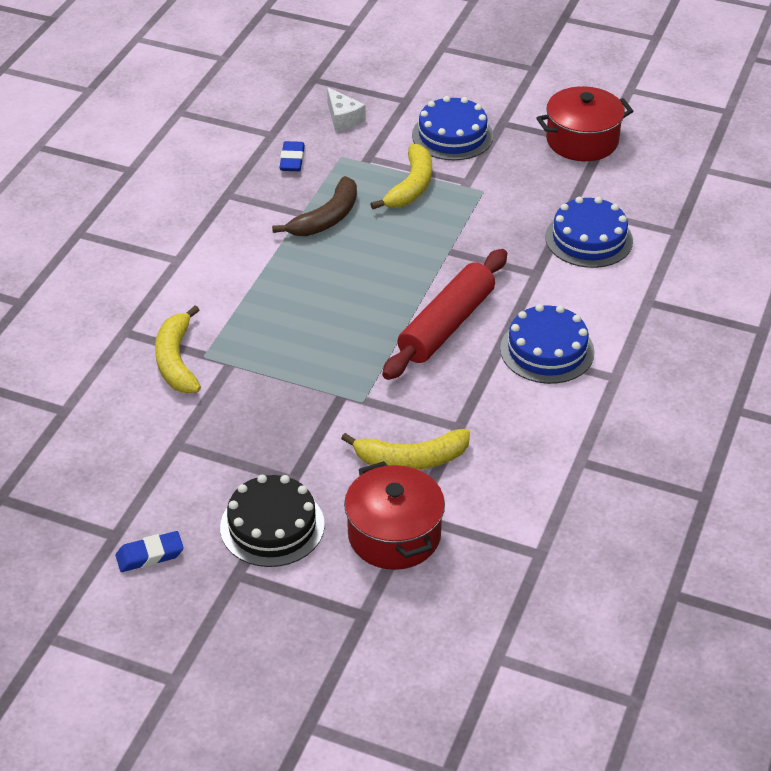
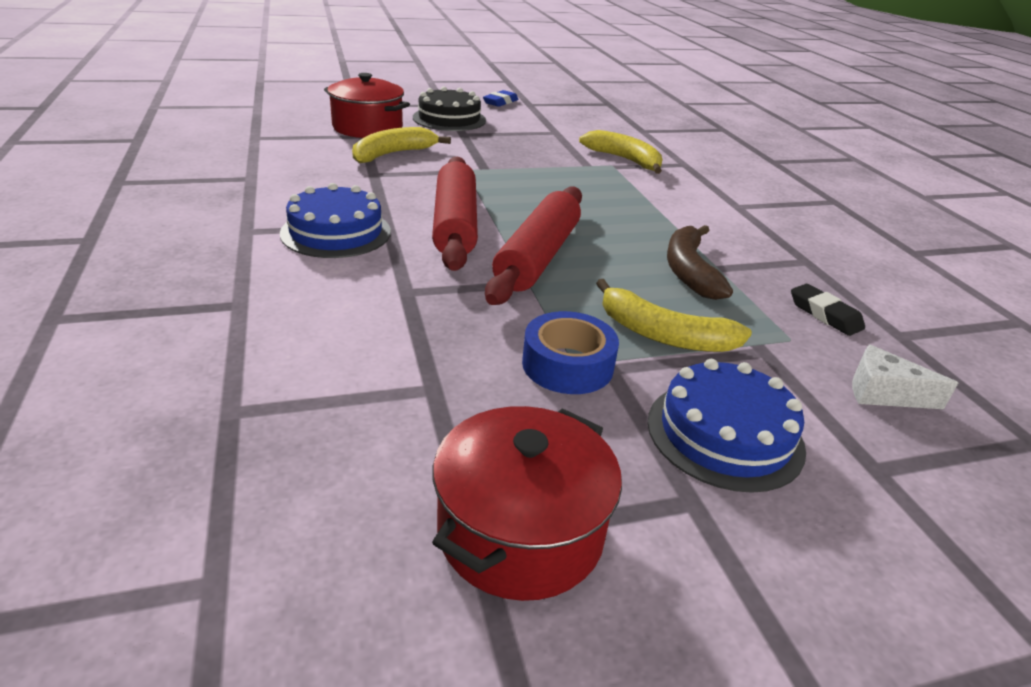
camera: 140 degrees right, 10 degrees down
(292, 160) = (824, 314): blue eraser -> black eraser
(411, 186) = (664, 335): yellow banana -> yellow banana turned 45 degrees counterclockwise
(418, 269) = (537, 257): none -> red rolling pin
(488, 191) = (567, 365): none -> blue tape
(589, 239) = (370, 352): blue cake -> none

